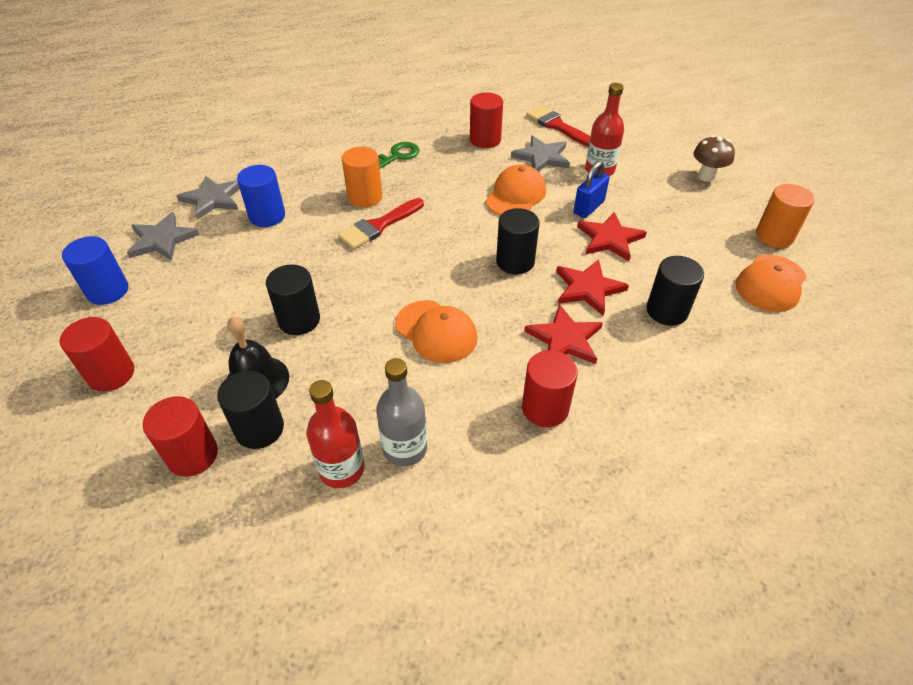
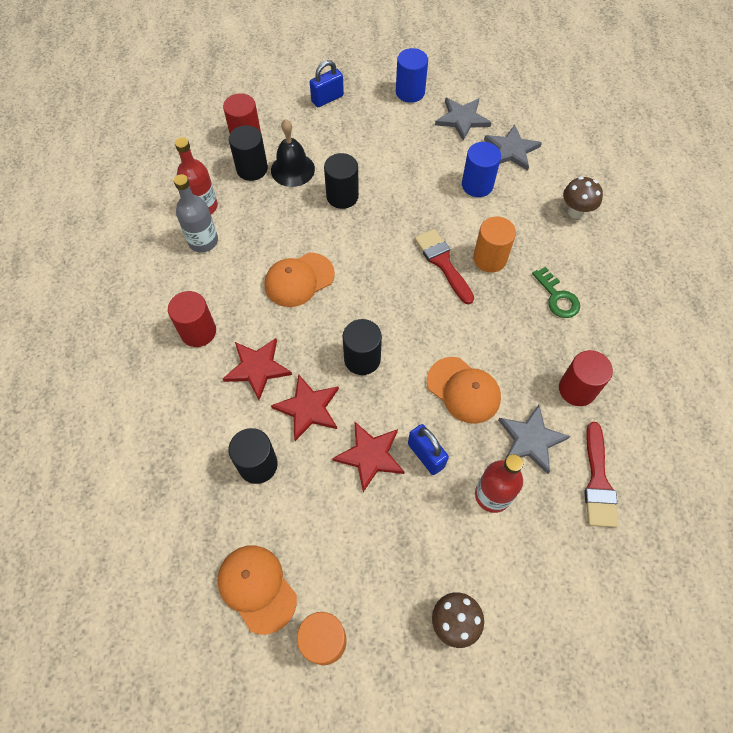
camera: 105 degrees right, 15 degrees up
(111, 374) = (327, 99): red cylinder -> blue padlock
(295, 153) = (575, 212): none -> brown mushroom
(557, 126) = (598, 481): red brush -> red brush turned 120 degrees clockwise

